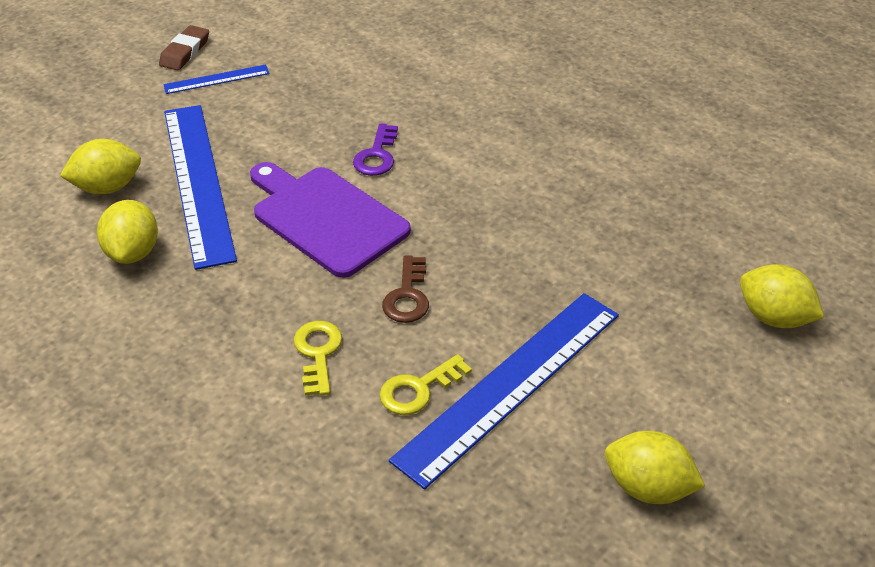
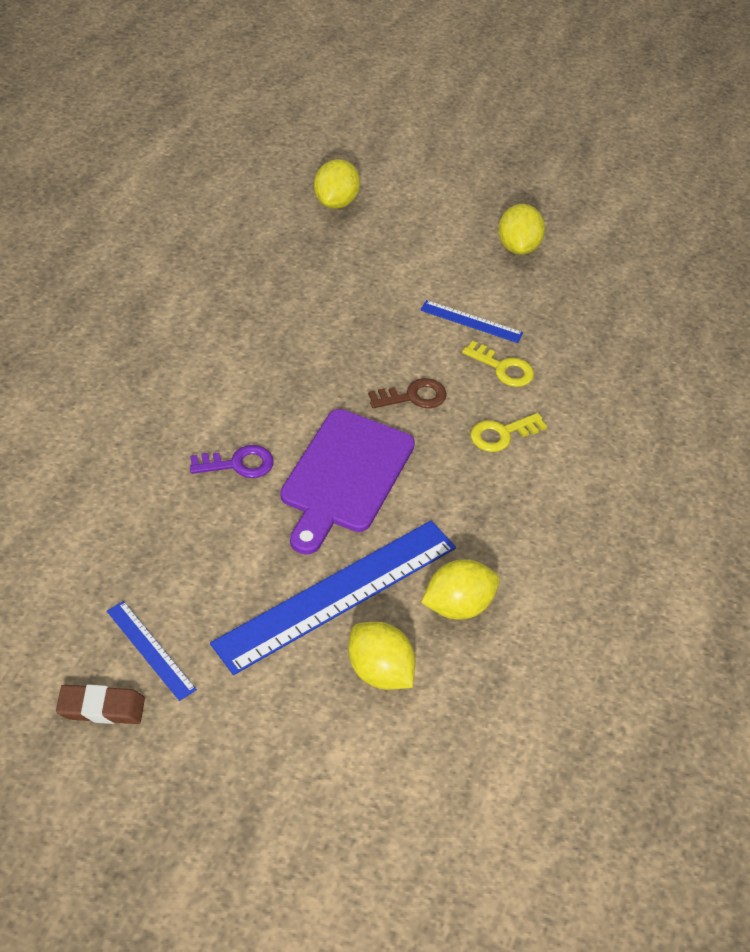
camera: 115 degrees left, 5 degrees up
(510, 385) = (471, 321): blue ruler -> blue ruler, size x0.46

